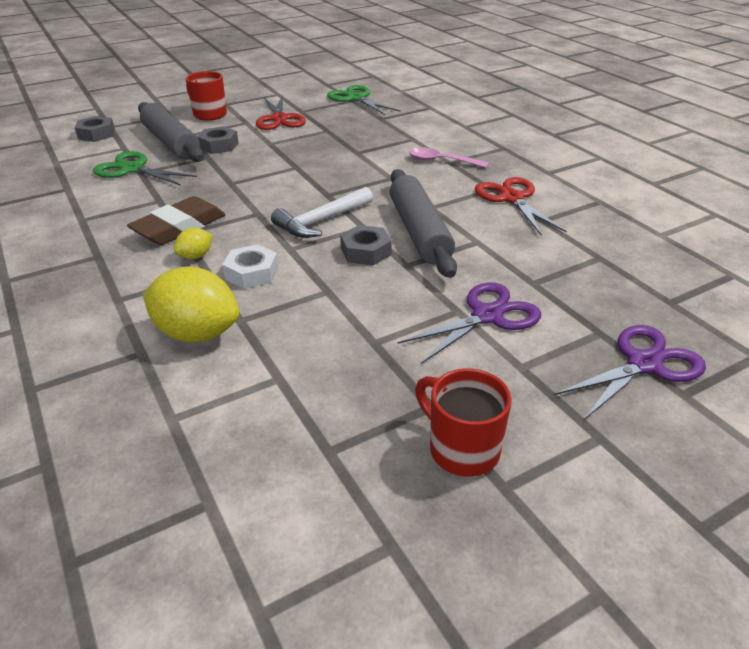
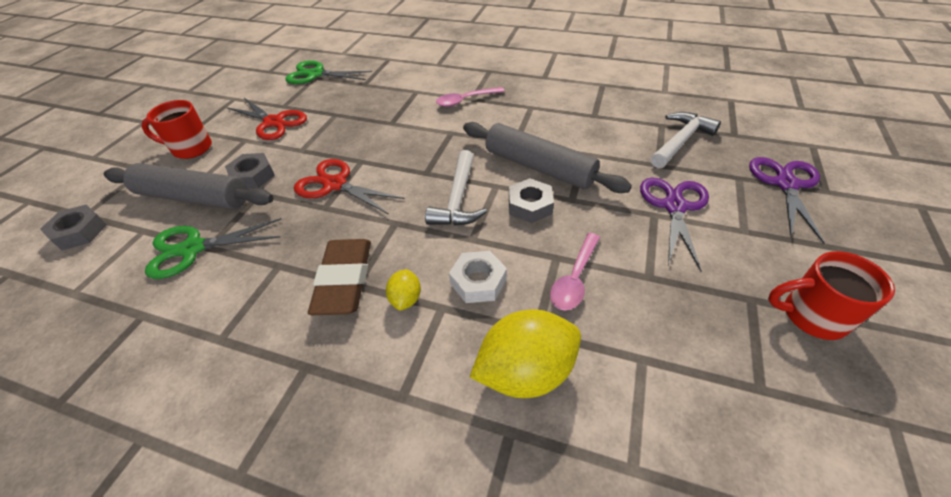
camera: 40 degrees left, 10 degrees up
(317, 309) = (574, 278): none -> pink spoon
(512, 198) = (554, 108): red scissors -> red scissors (335, 185)
(593, 278) = (680, 141): none -> white hammer

